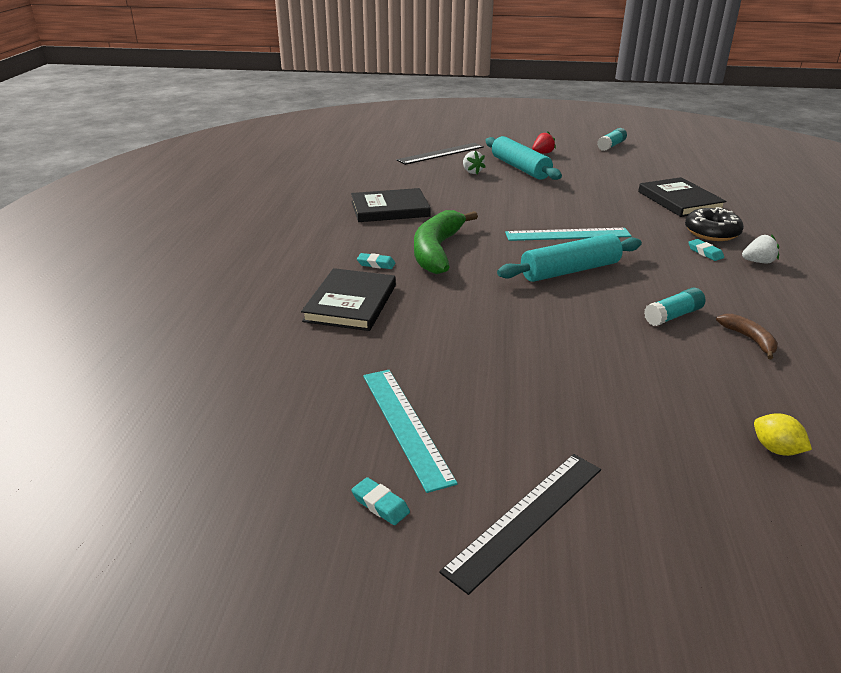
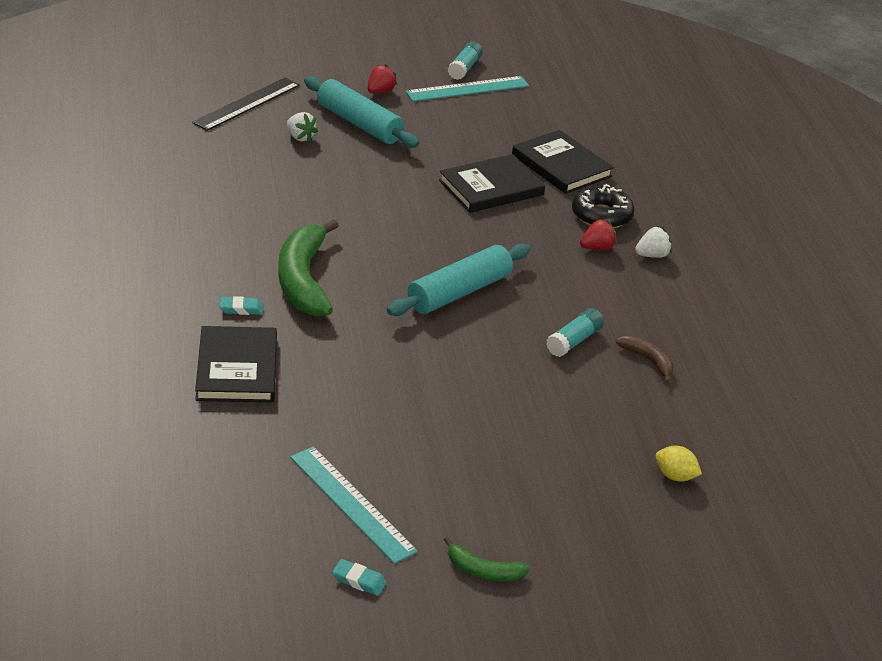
camera: 20 degrees left, 5 degrees up
(390, 209) = (221, 217): black book -> black book (491, 187)
(526, 518) = (483, 571): black ruler -> green banana
(567, 234) = (445, 237): turquoise ruler -> turquoise ruler (467, 89)
(705, 252) = (597, 248): turquoise eraser -> red strawberry

